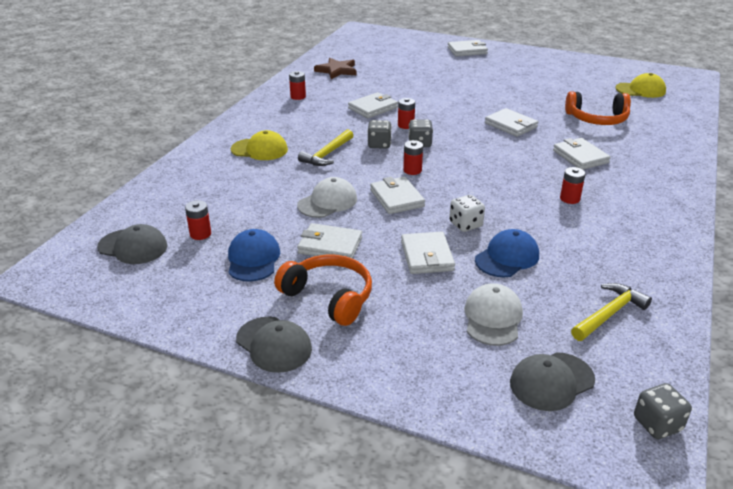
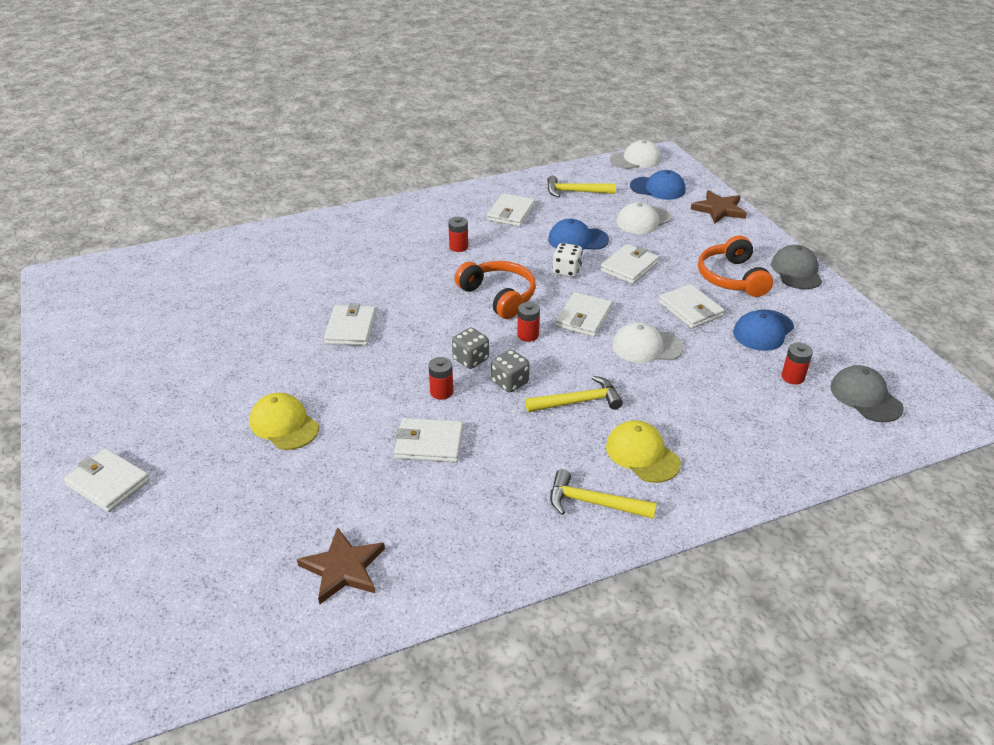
camera: 135 degrees left, 5 degrees up
(261, 124) = (594, 503): none -> yellow hammer
(298, 96) = (482, 535): red battery -> none
(444, 391) = (719, 209): none -> brown star
(551, 381) = (658, 188): grey cap -> blue cap
(580, 157) = (373, 268): white wallet -> white wallet (511, 213)
(597, 119) = (269, 289): orange headphones -> orange headphones (498, 296)
(640, 90) = (146, 291): yellow cap -> yellow cap (284, 424)
(657, 424) = (636, 159): grey dice -> white cap

